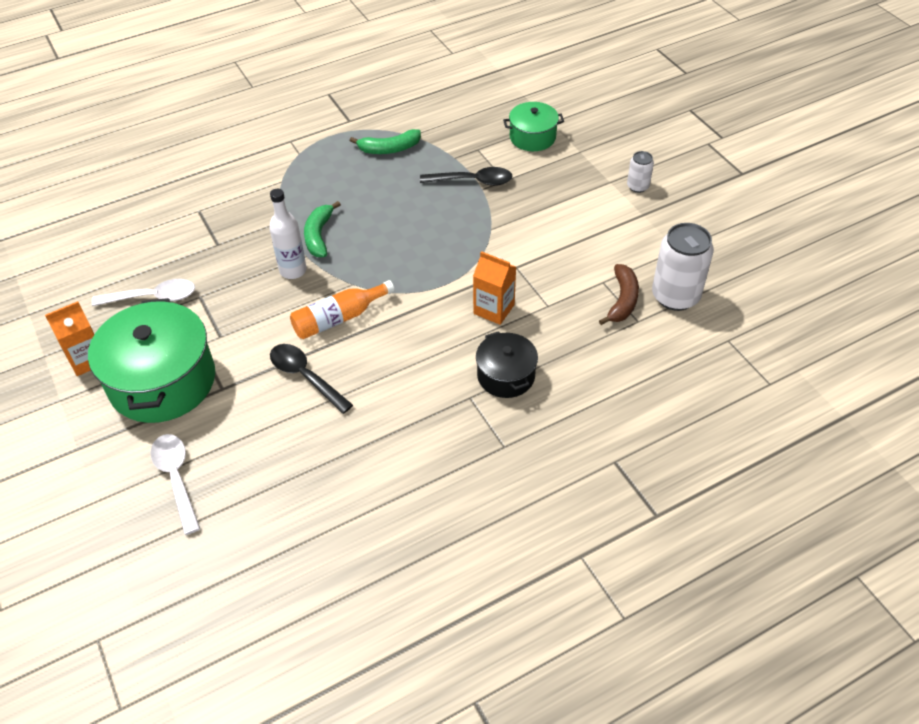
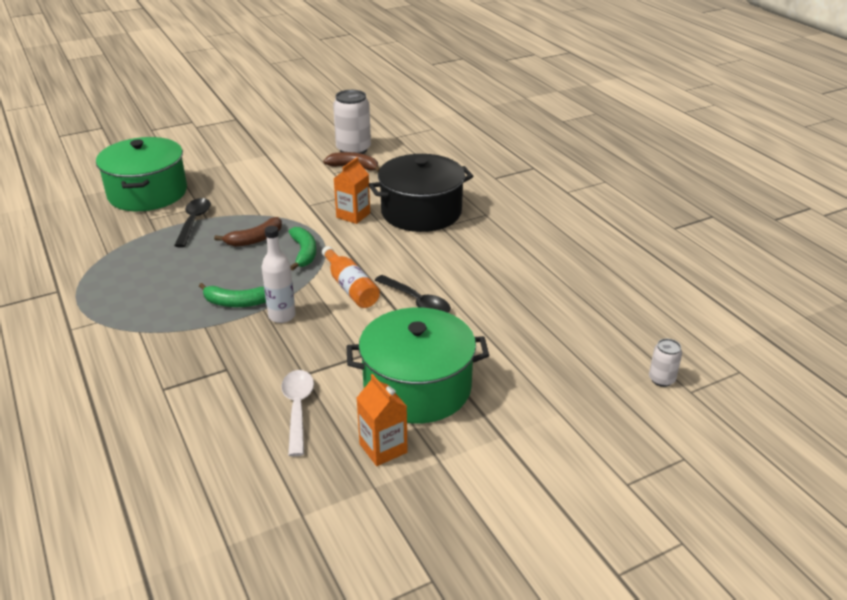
camera: 90 degrees left, 15 degrees down
(176, 478) = (530, 365): white spoon -> none
(305, 377) = (417, 302): black spoon -> black spoon turned 90 degrees counterclockwise
(389, 149) = (122, 265): green banana -> green banana (304, 253)
(437, 232) = (255, 239): none -> brown banana
(506, 375) = (421, 212): black pot -> black pot, size x1.84
(532, 137) = (147, 193): green pot -> green pot, size x1.84
(637, 186) = (234, 154): white can -> white can (661, 379)

